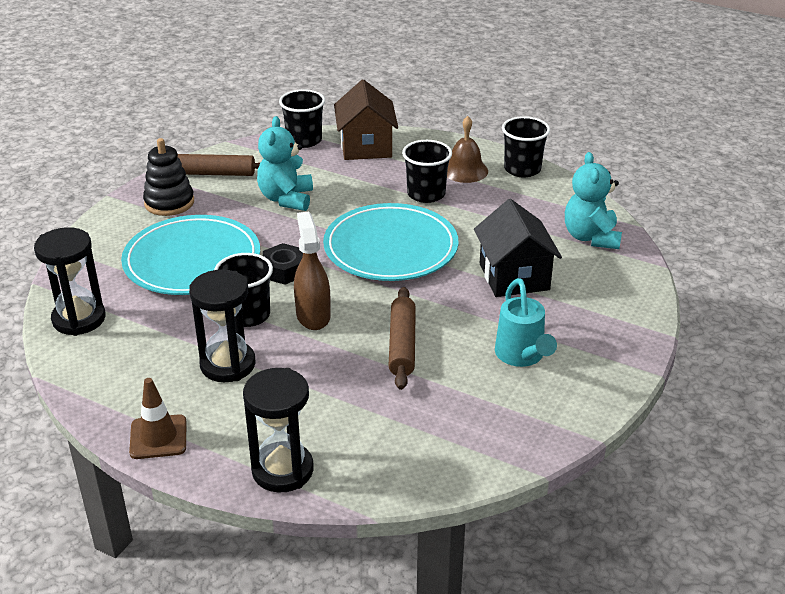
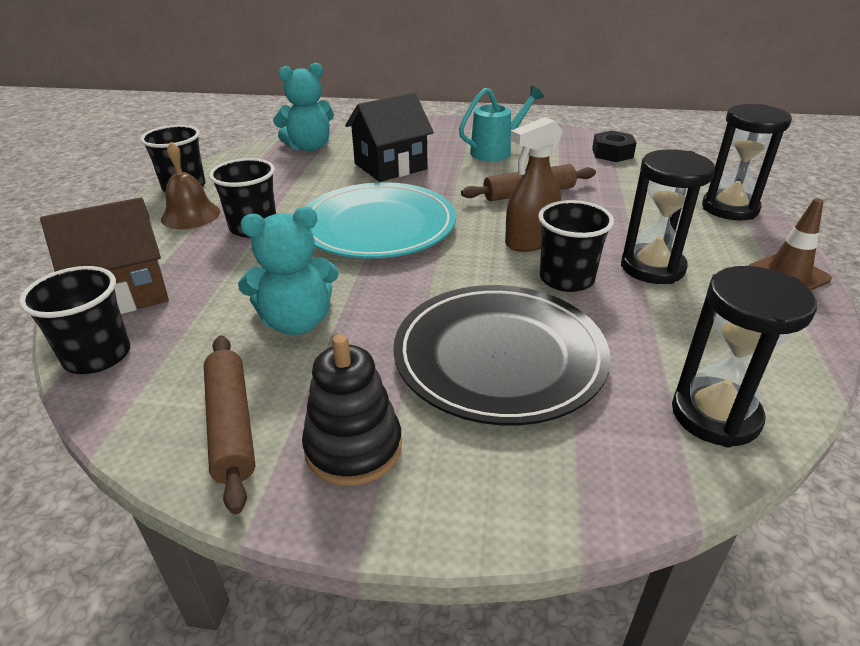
camera: 110 degrees left, 0 degrees up
(192, 261) = (499, 357): turquoise plate -> black plate
(284, 270) = (466, 278): black nut -> black nut (612, 153)

